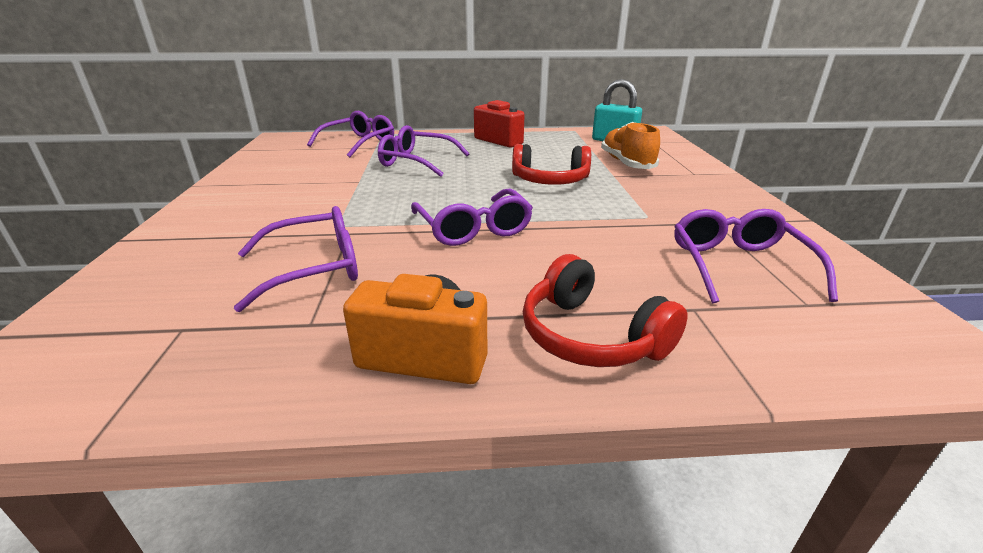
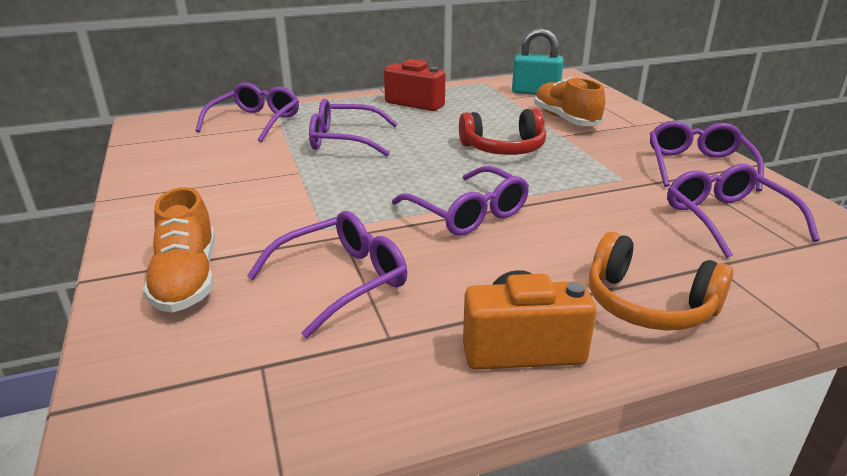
camera: 15 degrees left, 0 degrees up
(195, 249) = (187, 279): none -> orange shoe
(591, 336) = (648, 304): red headphones -> orange headphones
(736, 214) = (697, 166): none -> purple glasses

